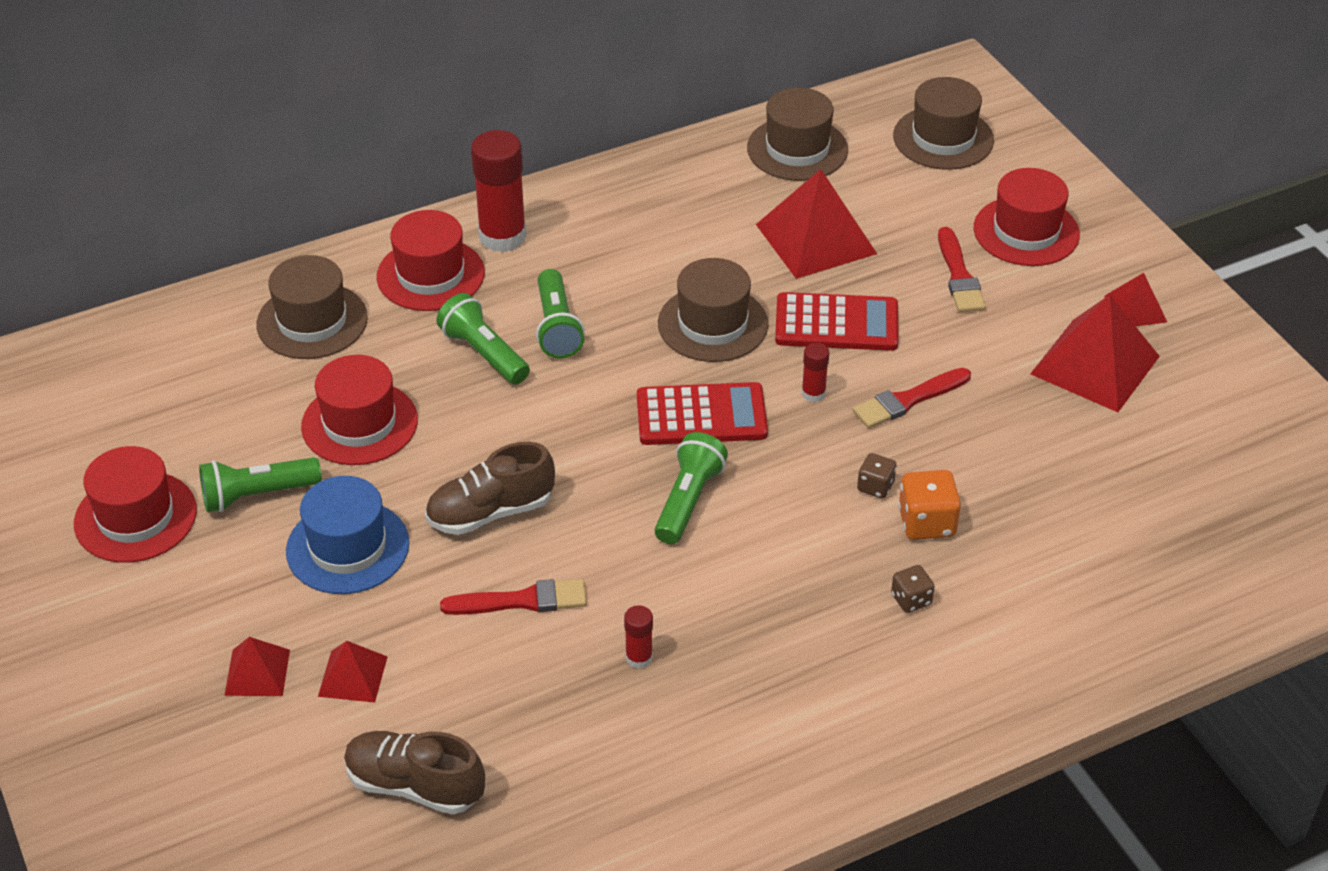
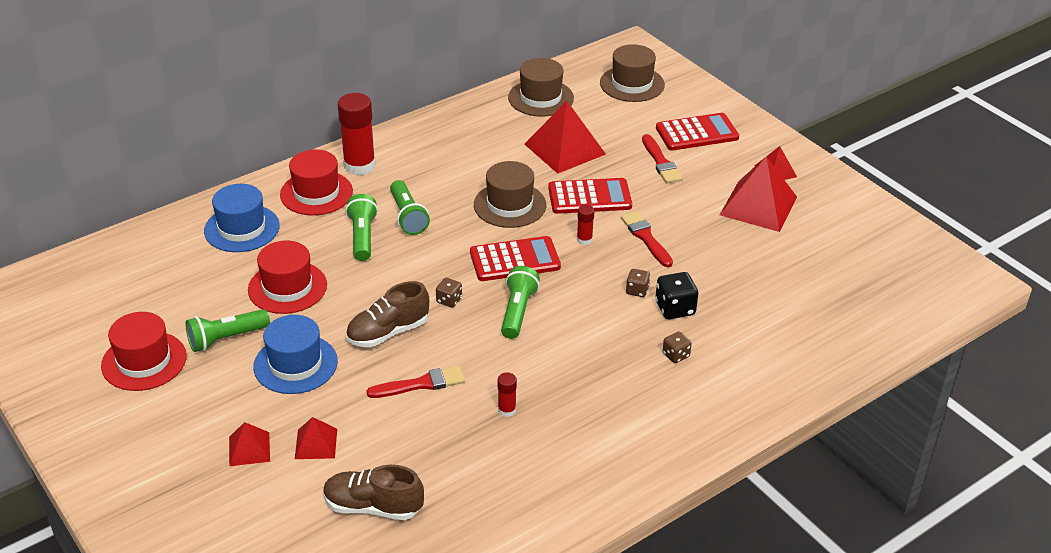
camera: 10 degrees left, 5 degrees down
(312, 321) = (242, 228): brown hat -> blue hat
(484, 353) = (362, 237): green flashlight -> green flashlight turned 45 degrees clockwise
(590, 470) = (449, 300): none -> brown dice
(908, 400) = (646, 237): red brush -> red brush turned 105 degrees clockwise
(926, 523) = (675, 308): orange dice -> black dice
(1026, 231) = (697, 133): red hat -> red calculator

